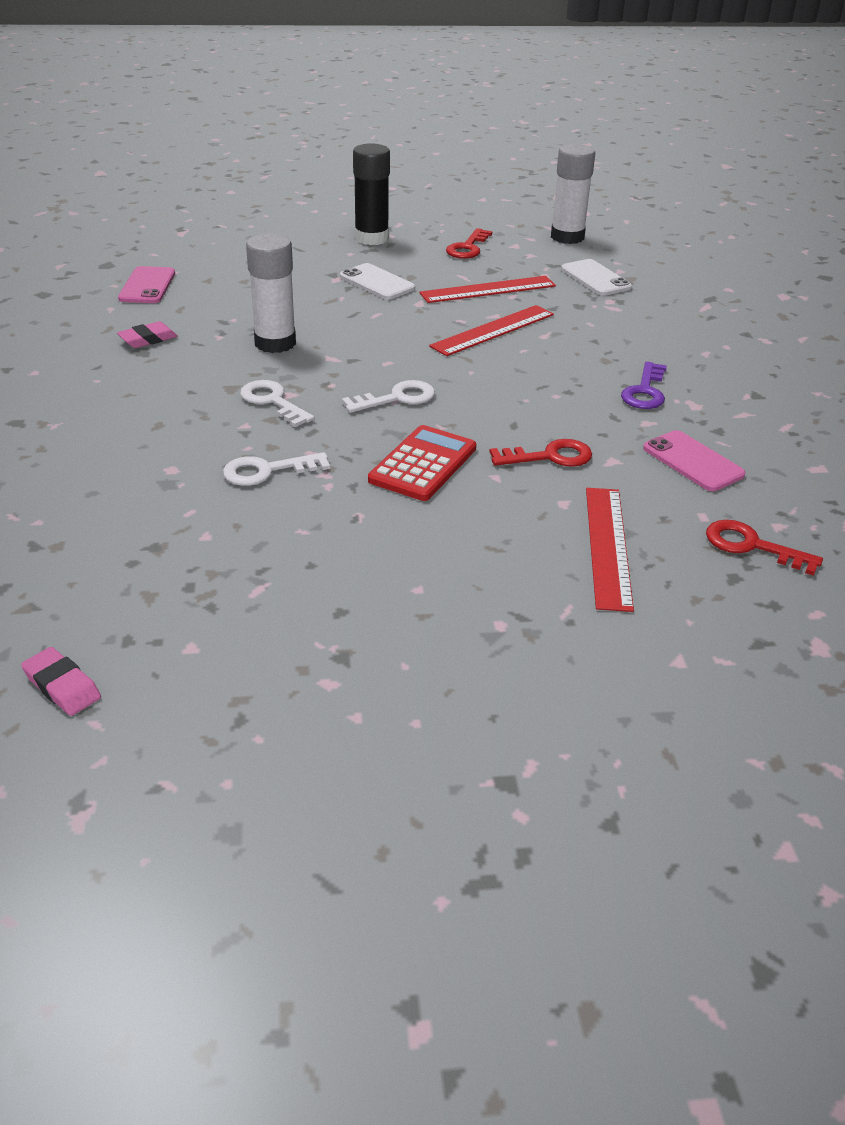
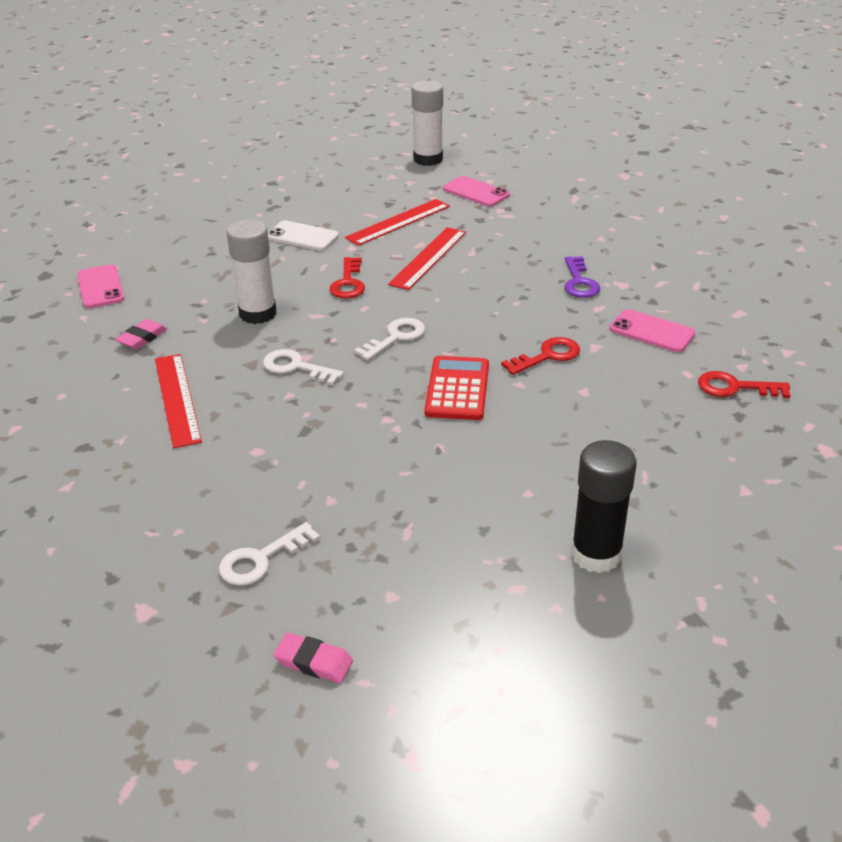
camera: 20 degrees left, 0 degrees up
(267, 471) = (338, 430): white key -> white key (261, 559)
(371, 238) = (267, 196): black glue stick -> black glue stick (596, 554)
(468, 248) = (354, 187): red key -> red key (348, 283)
(595, 278) = (475, 192): white phone -> pink phone
(608, 546) = (639, 417): red ruler -> red ruler (177, 399)

